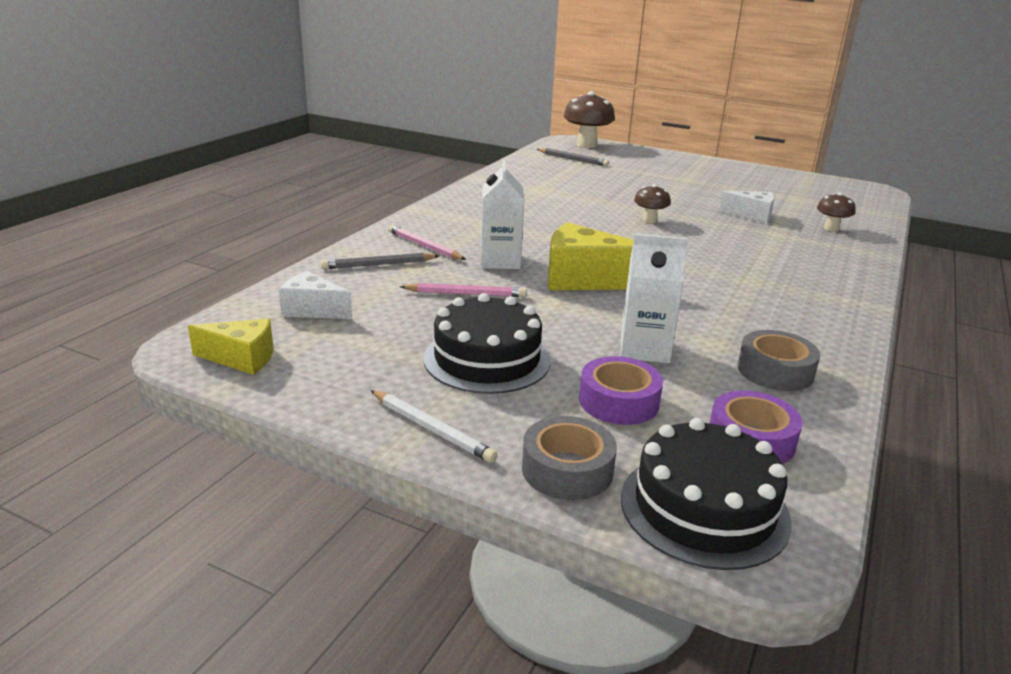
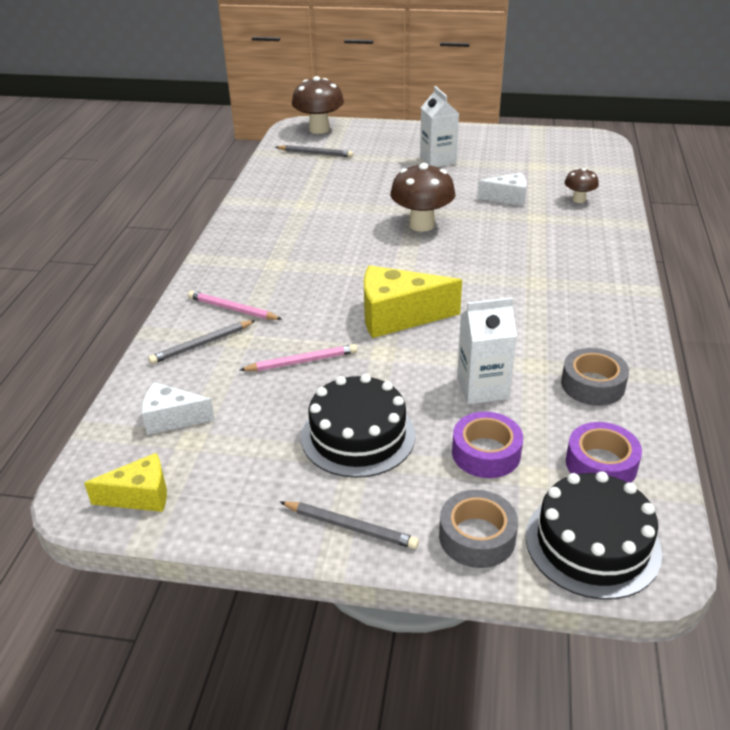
camera: 15 degrees left, 10 degrees up
(432, 429) = (350, 527): white pencil -> grey pencil
(500, 261) = (312, 311): white carton -> white carton (438, 160)
(649, 220) = (422, 225): brown mushroom -> brown mushroom, size x1.85

